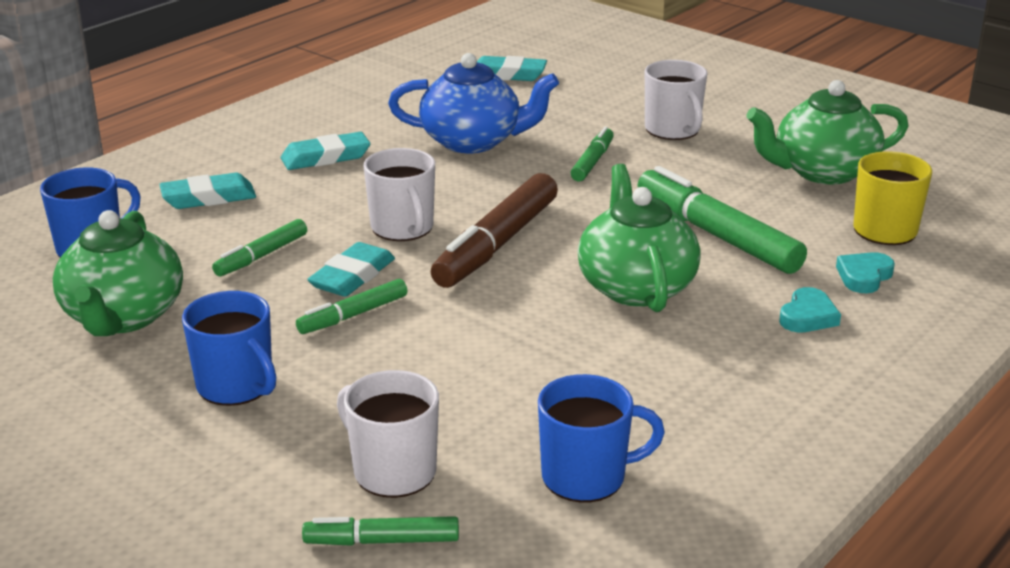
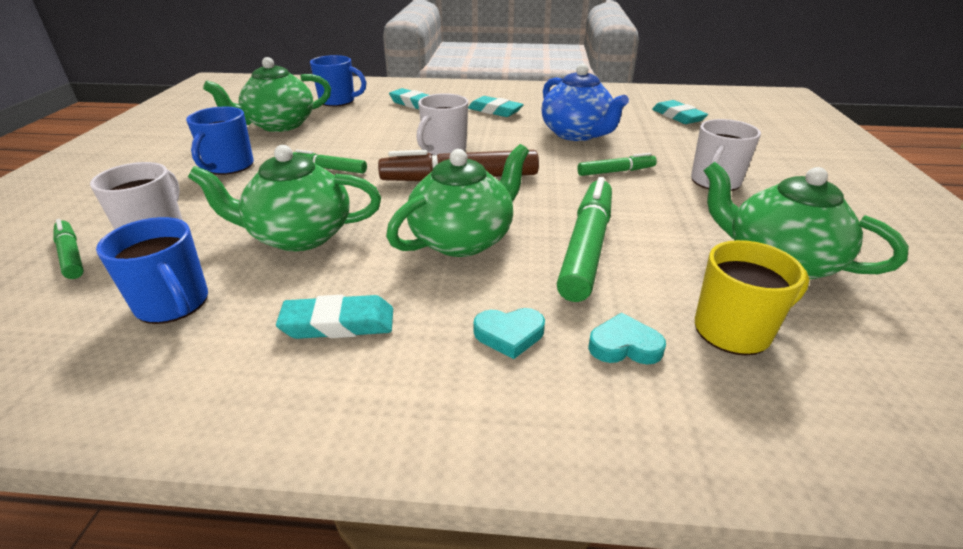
camera: 55 degrees right, 5 degrees up
(261, 256) = (370, 131): green marker -> none
(352, 276) = (373, 155): turquoise eraser -> turquoise eraser (338, 323)
(518, 375) = (299, 236): none -> green teapot

